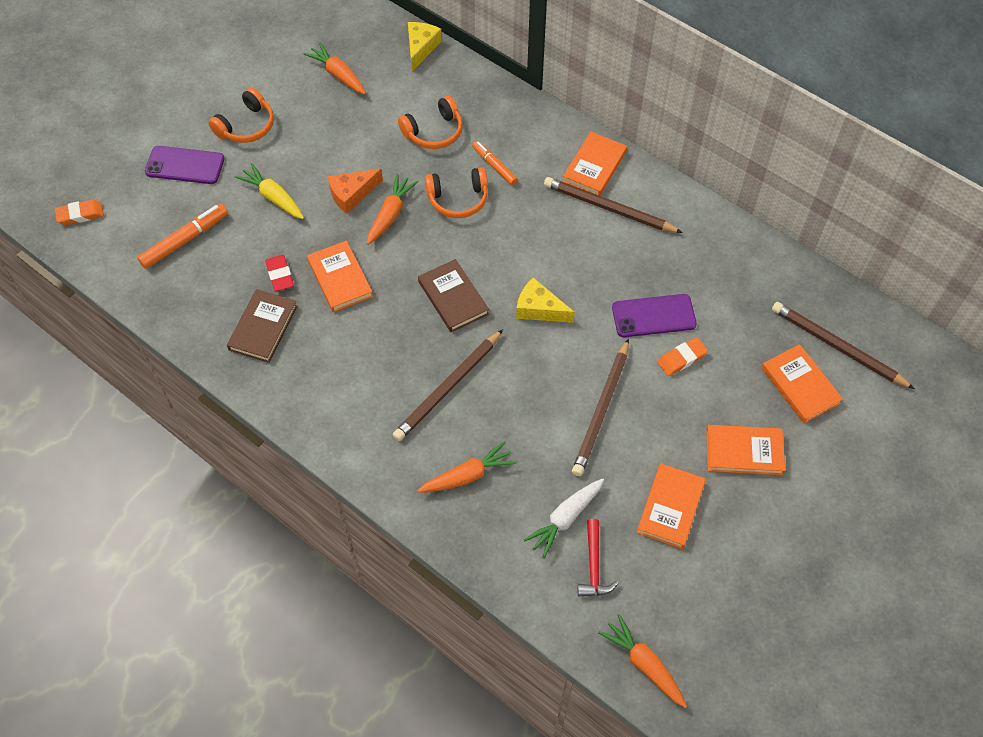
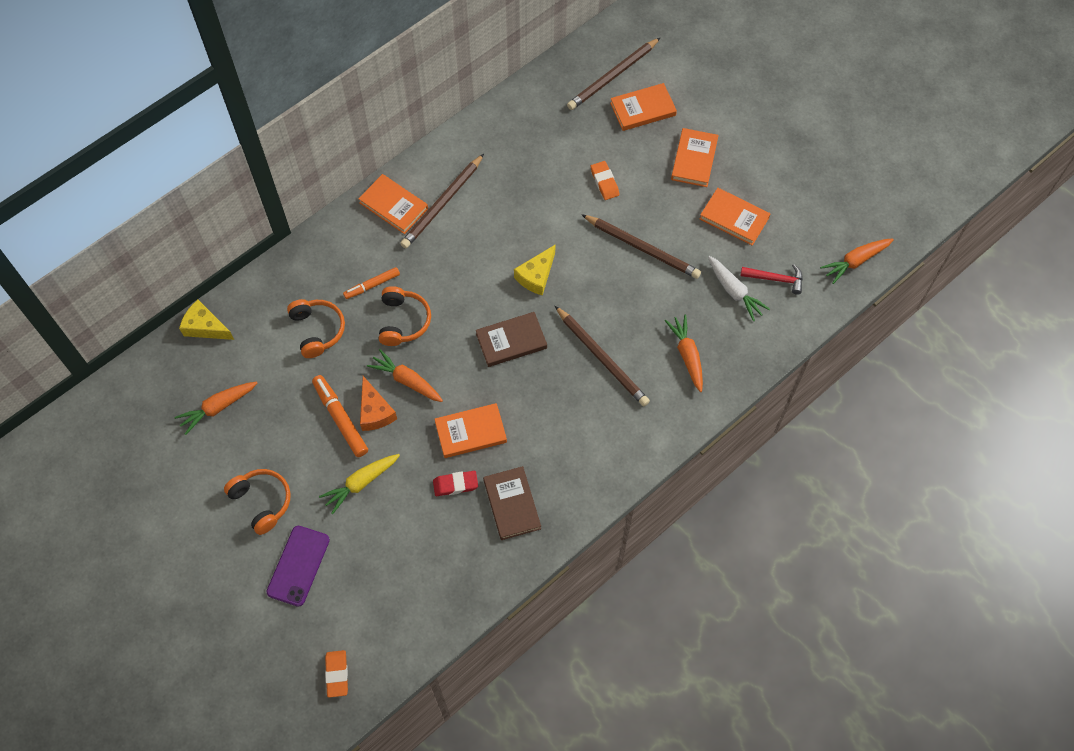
camera: 80 degrees left, 5 degrees up
(185, 240) = (394, 570): orange marker -> orange marker (340, 418)
(263, 328) = (512, 504): brown book -> brown book turned 45 degrees clockwise
(653, 316) = (560, 193): purple phone -> none

